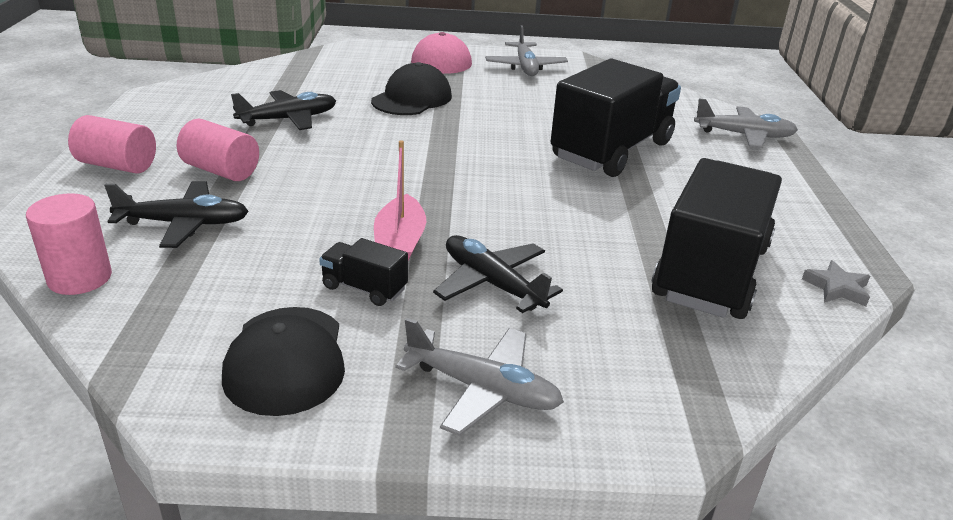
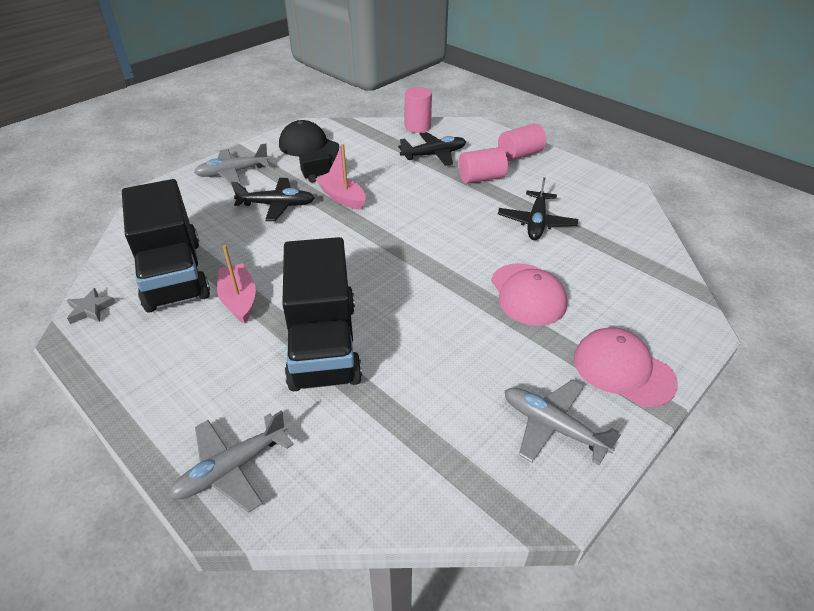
camera: 135 degrees right, 10 degrees up
(184, 224) = (434, 155): black plane -> black plane turned 150 degrees counterclockwise
(412, 98) = (527, 294): black cap -> pink cap
(654, 211) = (239, 300): none -> pink boat

